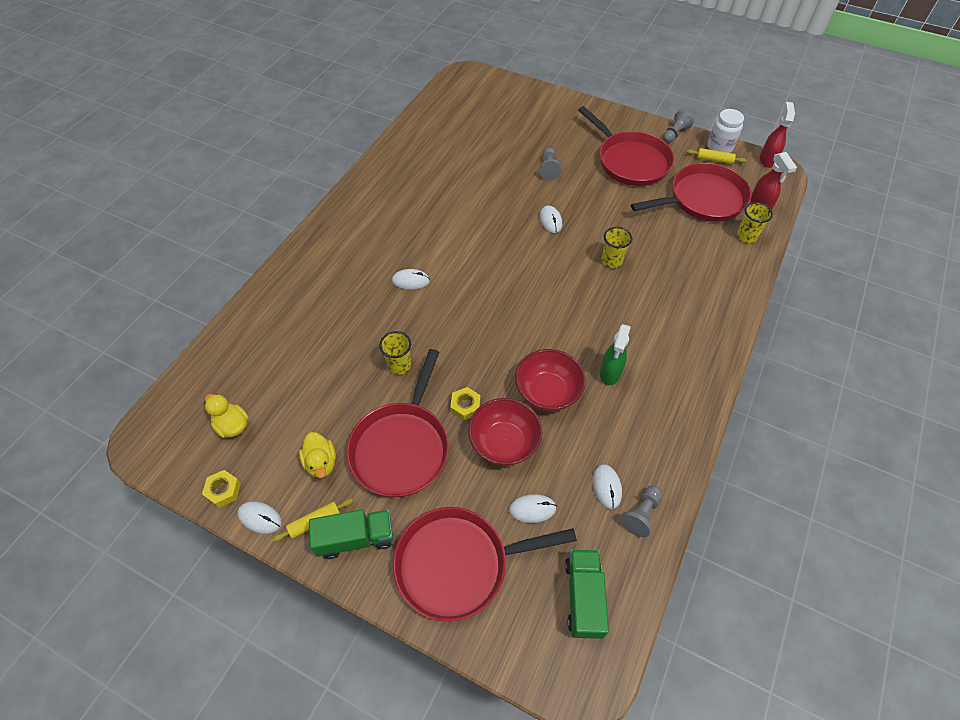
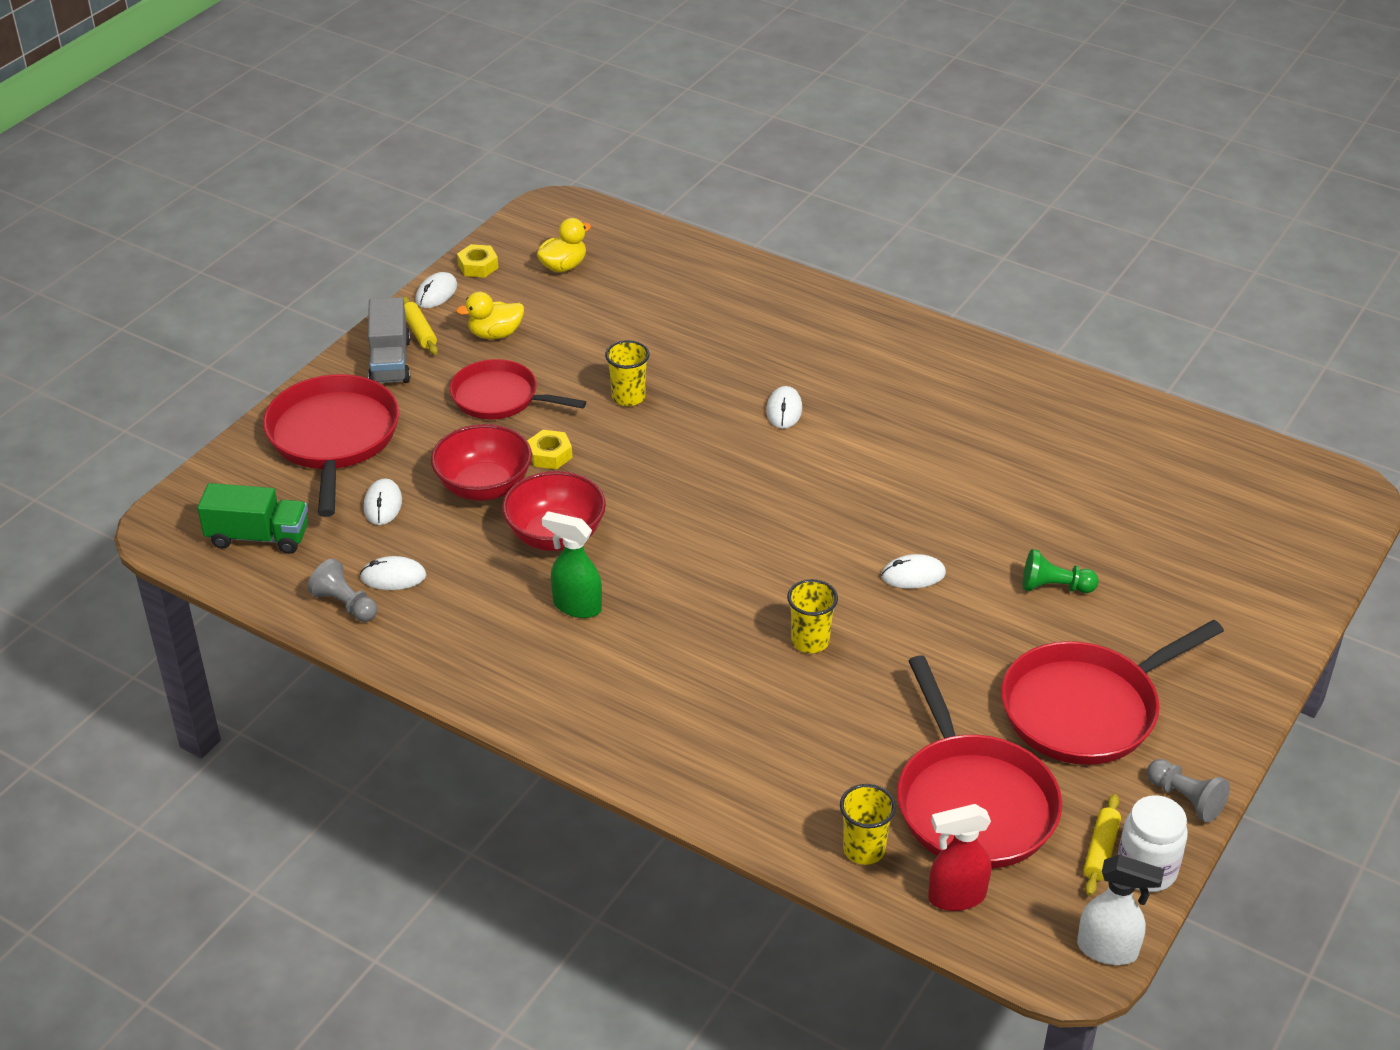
camera: 95 degrees right, 15 degrees down
(355, 538) = (390, 362): green truck -> grey truck
(401, 448) = (499, 397): red pan -> red pan, size x0.66
(549, 169) = (1054, 587): grey pawn -> green pawn
(767, 160) = (1108, 950): red spray bottle -> white spray bottle

